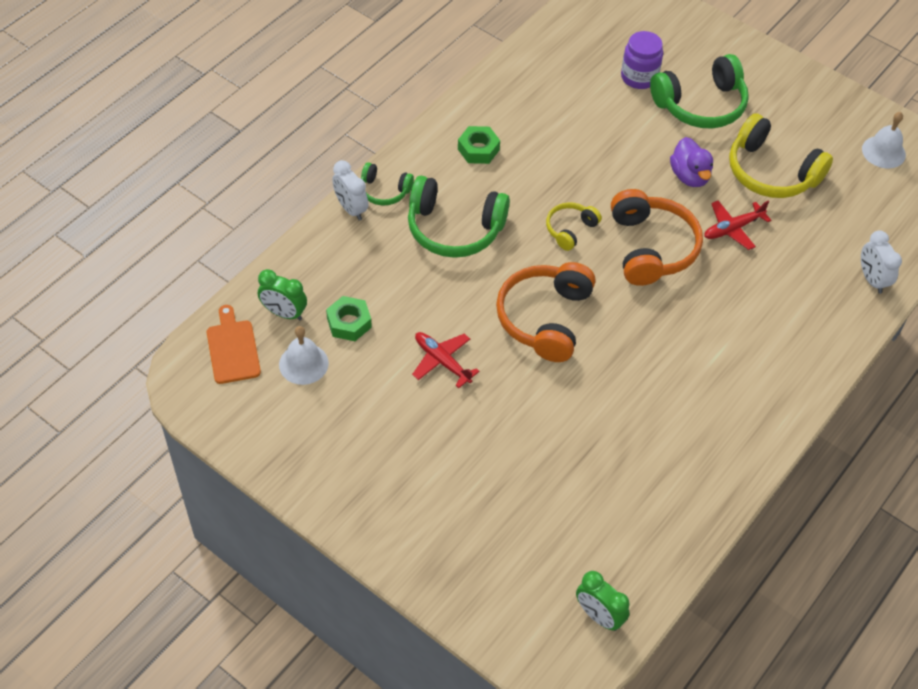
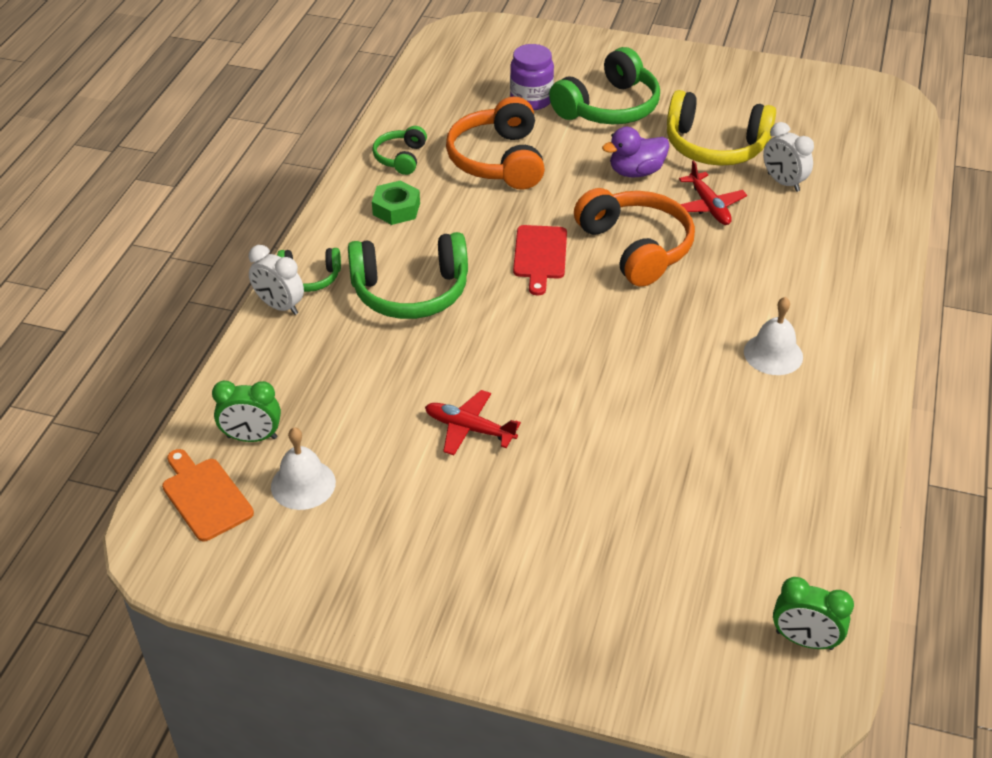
camera: 20 degrees left, 10 degrees down
(349, 323) = (337, 423): green nut -> none
(504, 102) = (401, 158): none -> green headphones
(545, 318) = (561, 349): orange headphones -> orange headphones (498, 160)
(570, 229) = (540, 255): yellow headphones -> red cutting board
(689, 176) = (636, 172): purple duck -> purple duck turned 105 degrees clockwise
(733, 228) = (709, 206): red plane -> red plane turned 60 degrees counterclockwise
(872, 280) = (874, 212): white clock -> white clock (783, 182)
(883, 152) = (811, 100): white bell -> white bell (773, 354)

